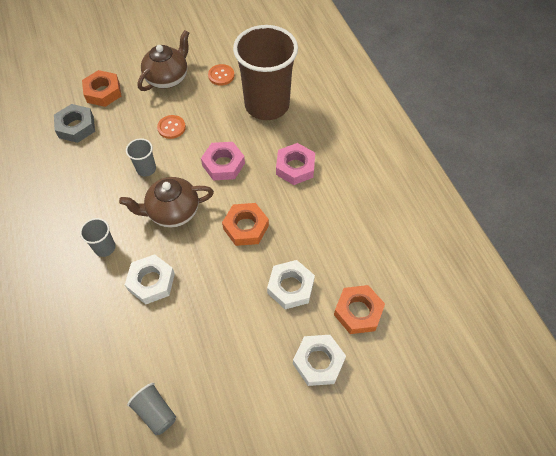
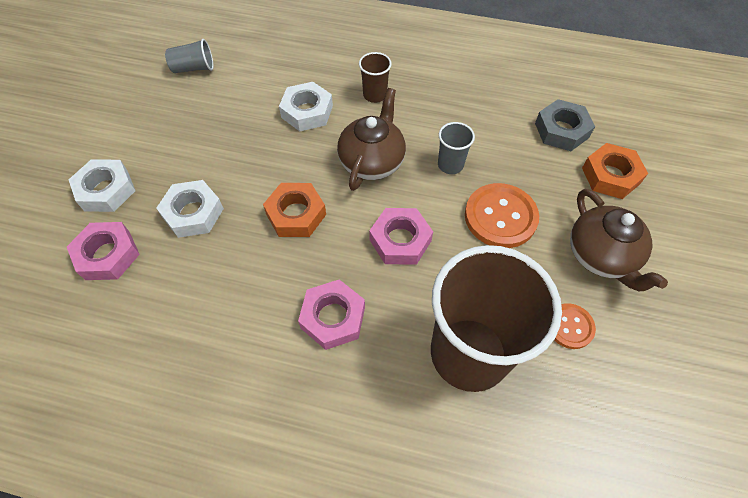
camera: 125 degrees right, 0 degrees up
(105, 247) = (375, 95): grey cup -> brown cup
(171, 127) = (500, 217): orange button -> orange button, size x1.75
(358, 312) = (107, 255): orange nut -> pink nut

